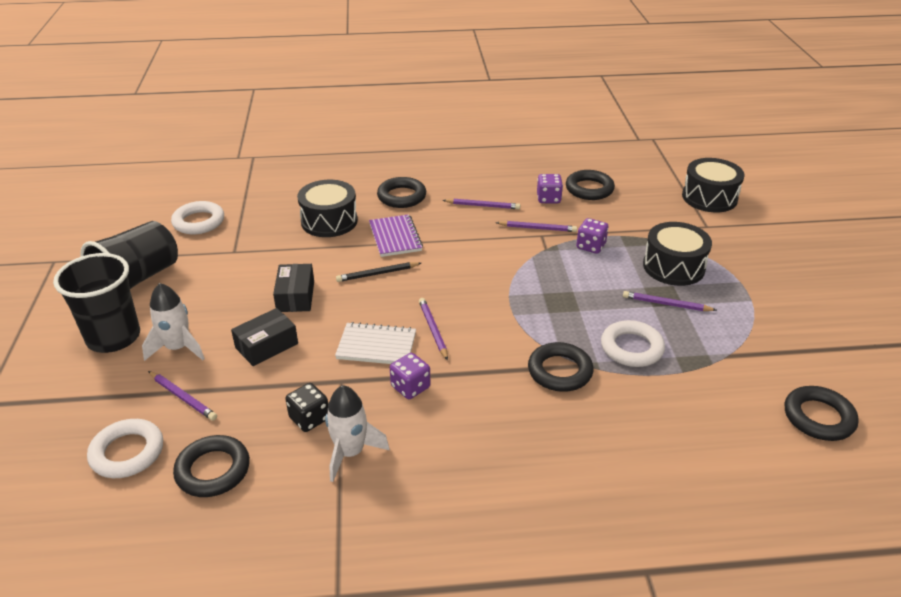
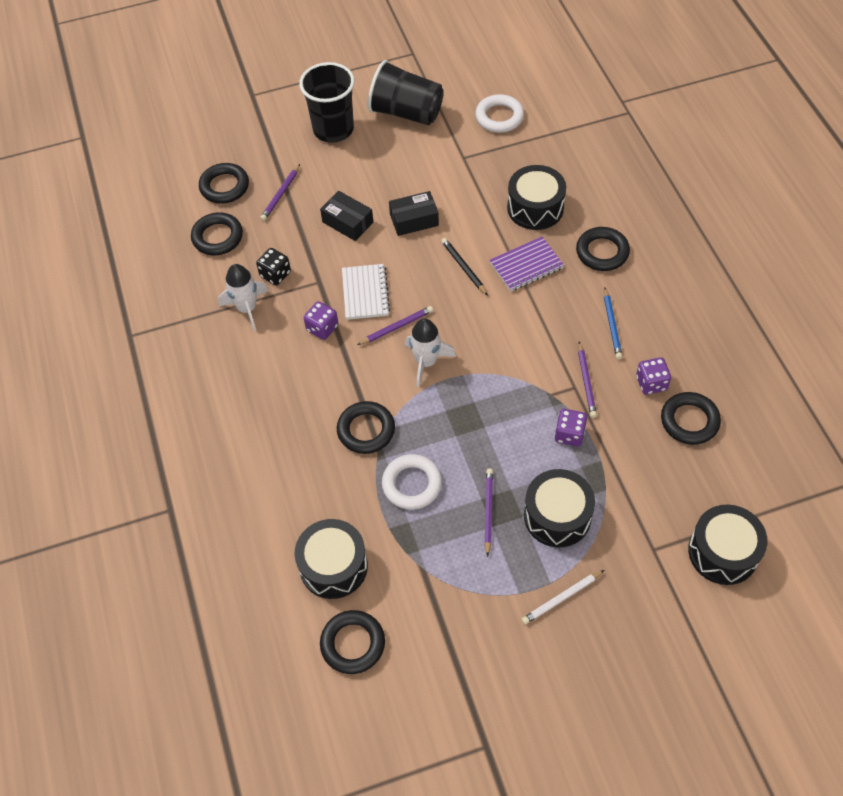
camera: 80 degrees right, 20 degrees up
(127, 452) = (224, 186): white ring -> black ring
(178, 348) = (331, 170): white rocket -> white rocket (426, 362)
(483, 206) = (612, 325): purple pencil -> blue pencil
(728, 420) = (333, 566): none -> black drum
(755, 278) = (561, 598): none -> white pencil

